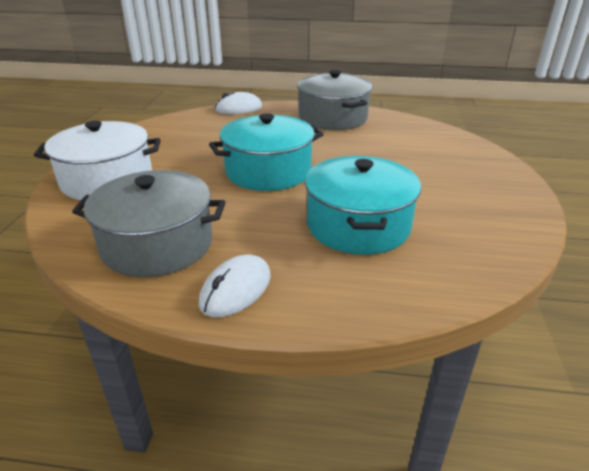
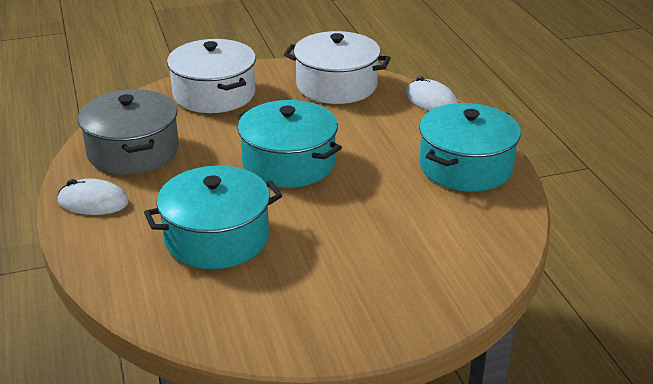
camera: 65 degrees right, 0 degrees up
(172, 130) = (336, 85): none -> white pot
(332, 118) = (465, 166): grey pot -> turquoise pot

